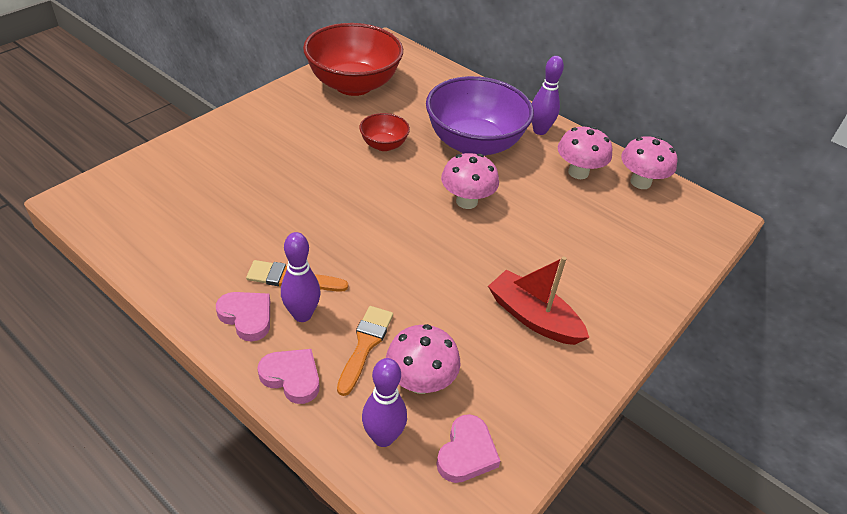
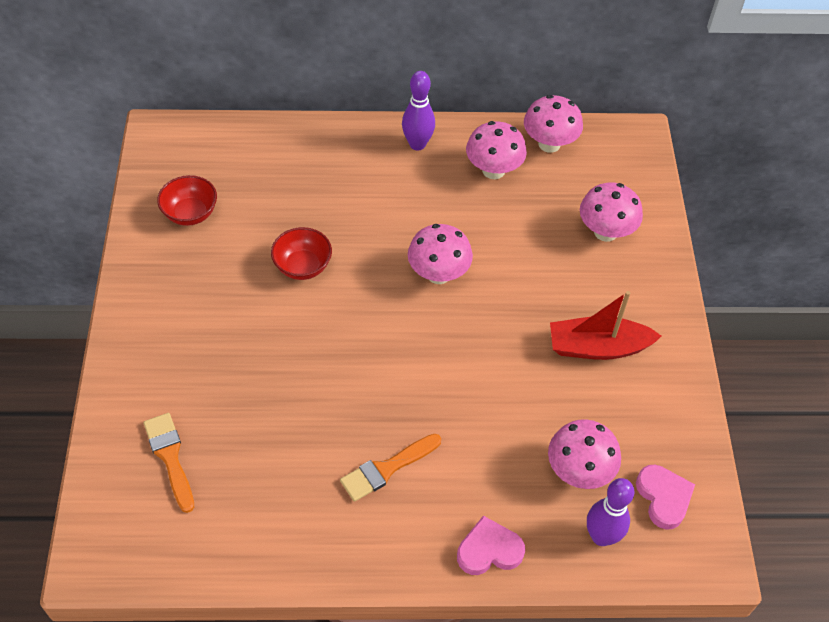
camera: 40 degrees left, 10 degrees up
(247, 317) = (395, 533): pink heart -> none
(302, 315) = (434, 493): purple bowling pin -> none
(353, 85) = (190, 213): red bowl -> red bowl, size x0.47
(365, 345) = (509, 477): orange brush -> orange brush (170, 457)
(474, 143) = (378, 203): purple bowl -> none
(626, 255) = (605, 232): none -> pink mushroom

